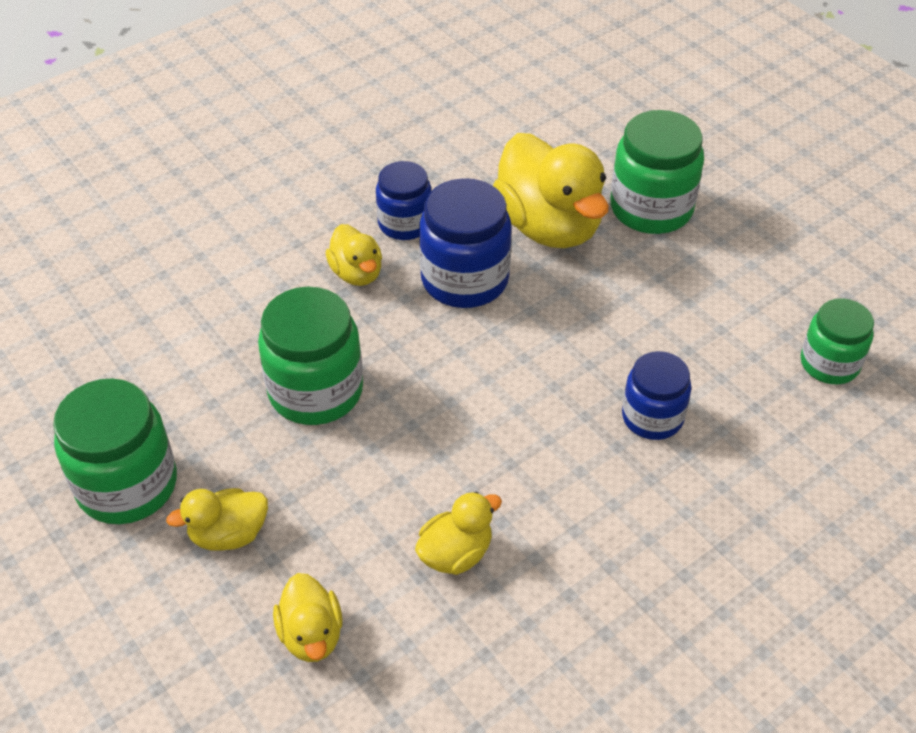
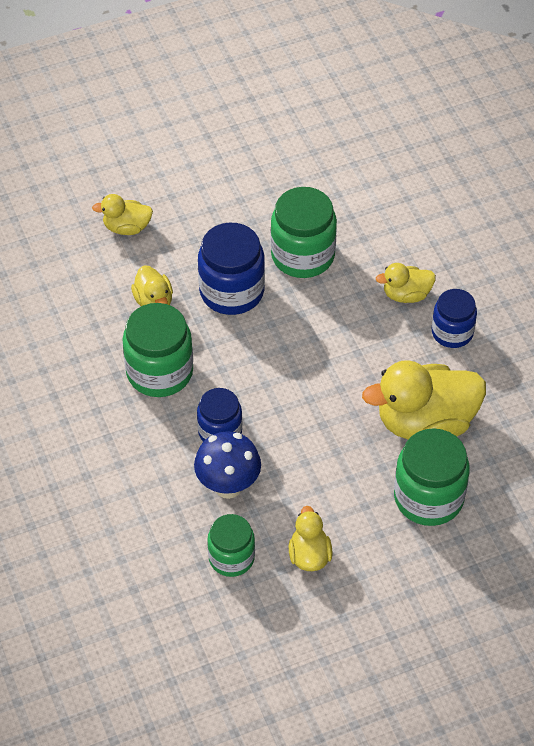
camera: 105 degrees right, 5 degrees up
(127, 485) = (258, 159): green jar -> green jar (159, 372)
(228, 534) = (206, 200): yellow duck -> yellow duck (309, 555)
(465, 279) = (382, 356): blue jar -> blue jar (232, 291)
(730, 390) = (228, 486): none -> blue mushroom

